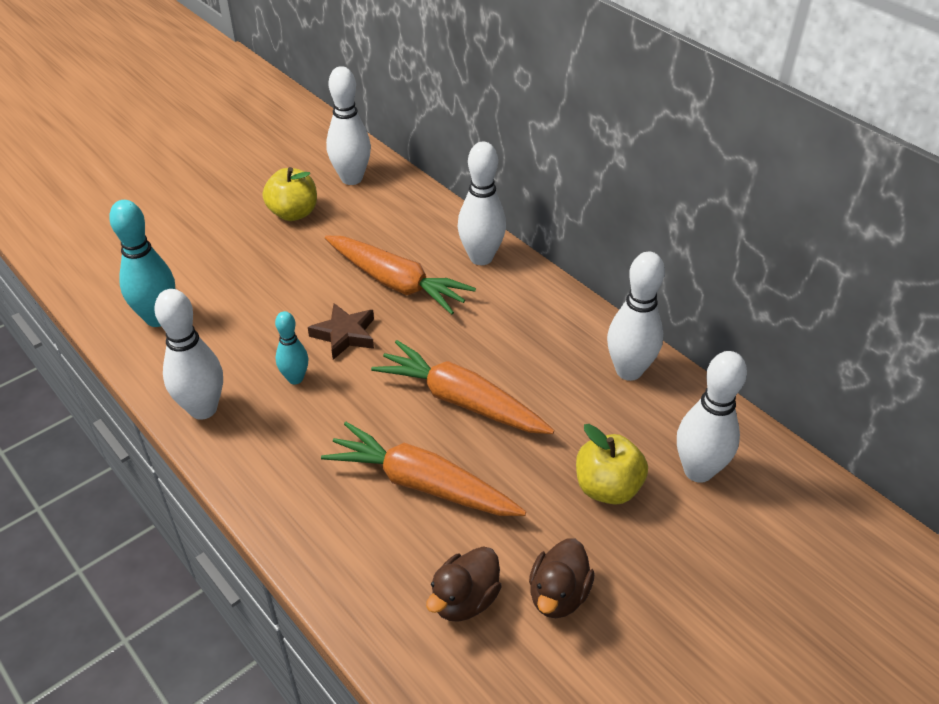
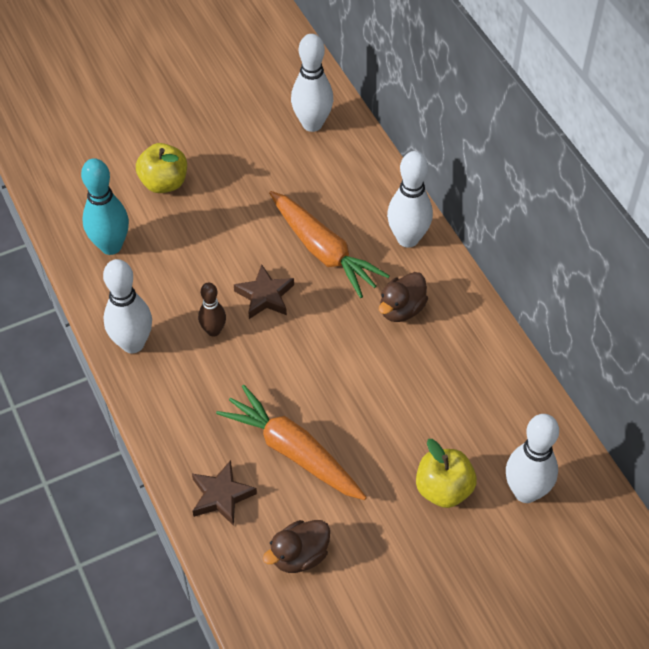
camera: 15 degrees right, 10 degrees up
(293, 213) = (249, 154): yellow apple -> yellow apple (164, 183)
(295, 378) = (213, 331): turquoise bowling pin -> brown bowling pin
(349, 552) = (221, 496): none -> brown star
(461, 401) = (347, 382): orange carrot -> none
(558, 595) = (373, 569): brown duck -> brown duck (401, 309)
(628, 371) = (502, 385): white bowling pin -> none

